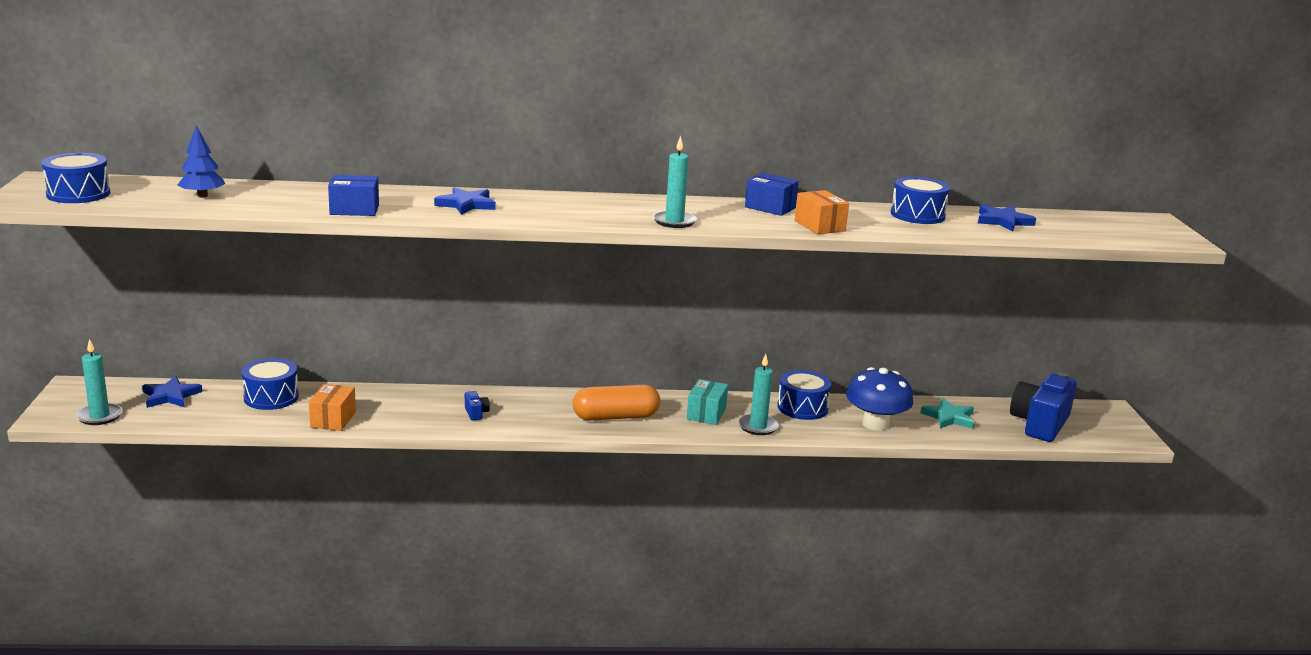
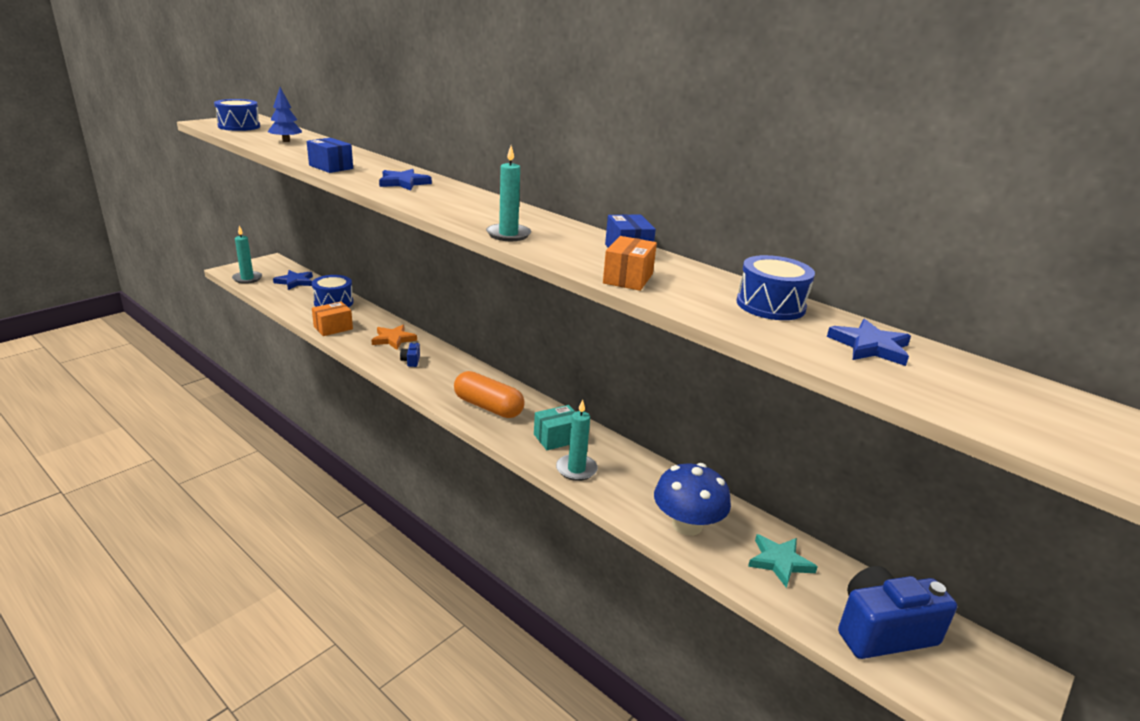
camera: 45 degrees right, 5 degrees up
(417, 403) = (393, 339): none -> orange star
(476, 413) = (411, 361): blue camera -> blue camera turned 150 degrees clockwise
(802, 408) = (646, 475): blue drum -> none

